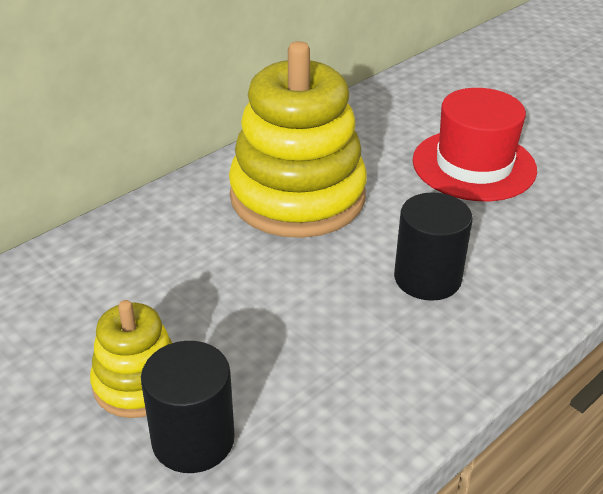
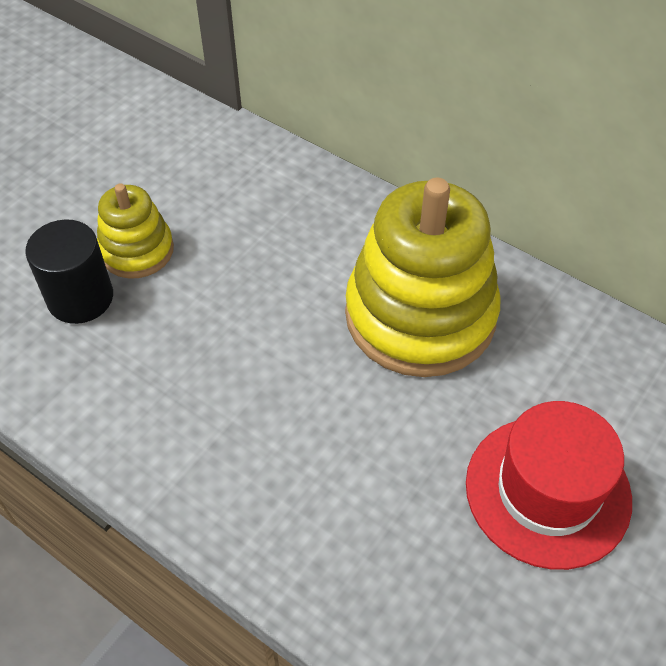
camera: 80 degrees right, 15 degrees up
(427, 278) = (308, 450): black cylinder -> none

